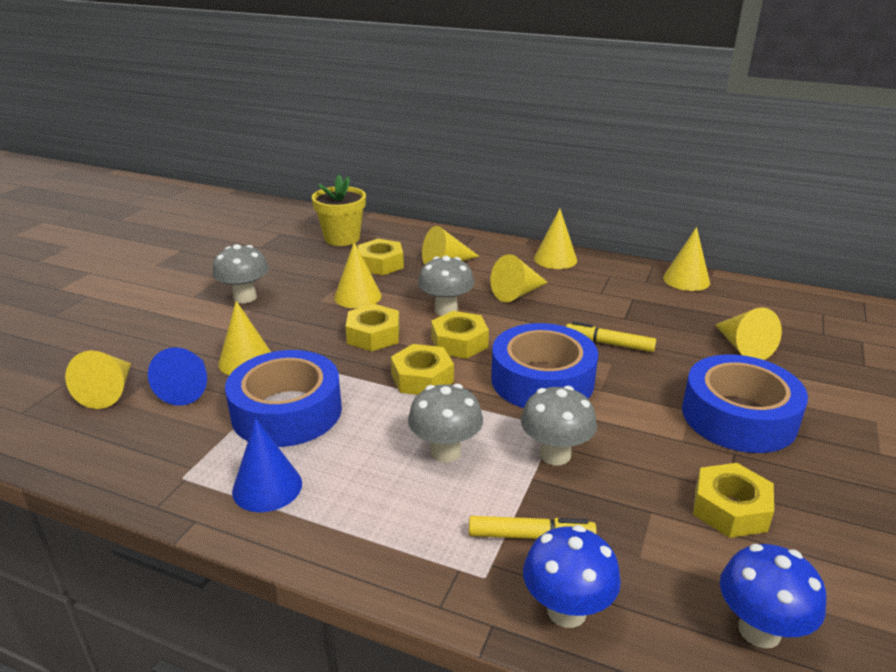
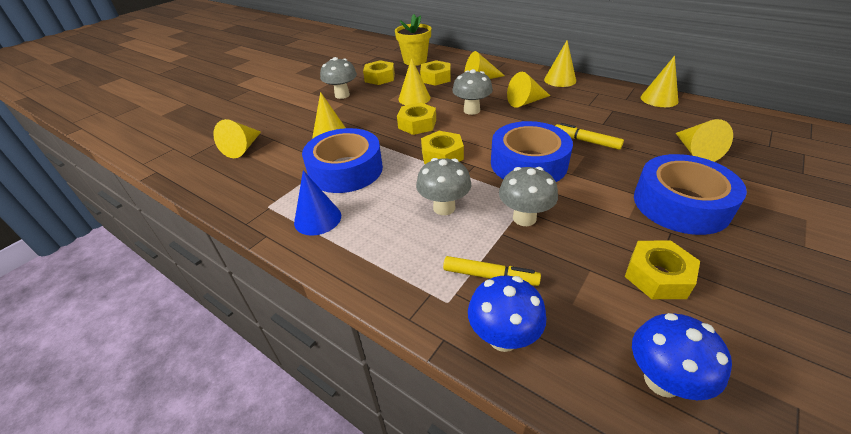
camera: 15 degrees right, 10 degrees up
(188, 388) = (289, 149): blue cone -> none
(459, 342) = (475, 133): yellow nut -> yellow nut (379, 78)

